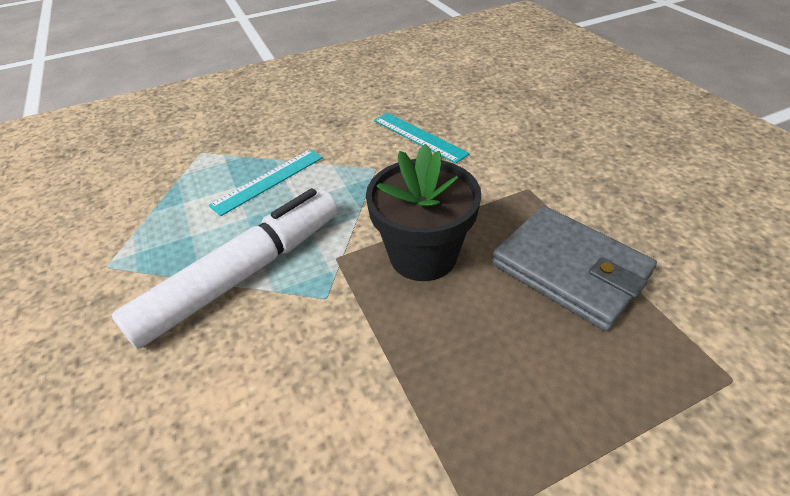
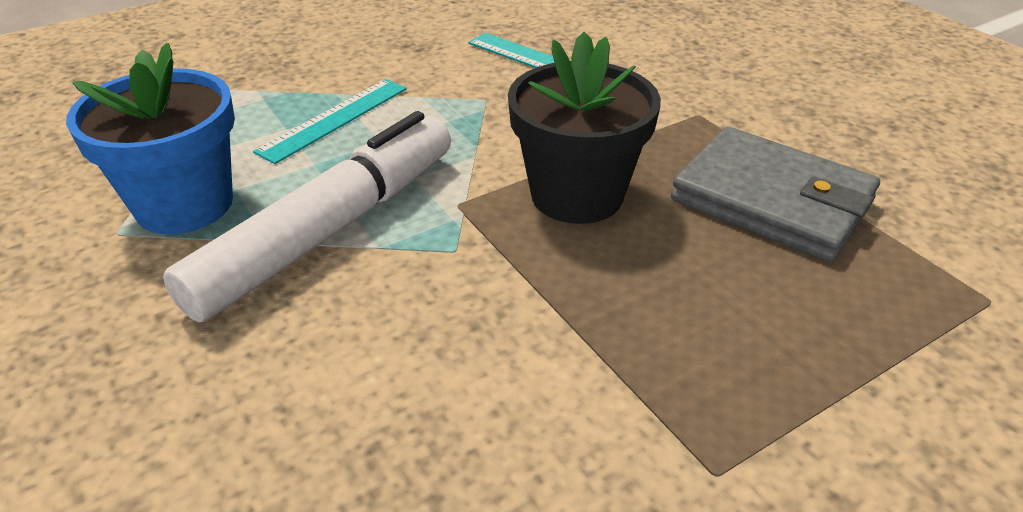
camera: 10 degrees left, 5 degrees down
(154, 246) = (184, 205): none -> blue flower pot

